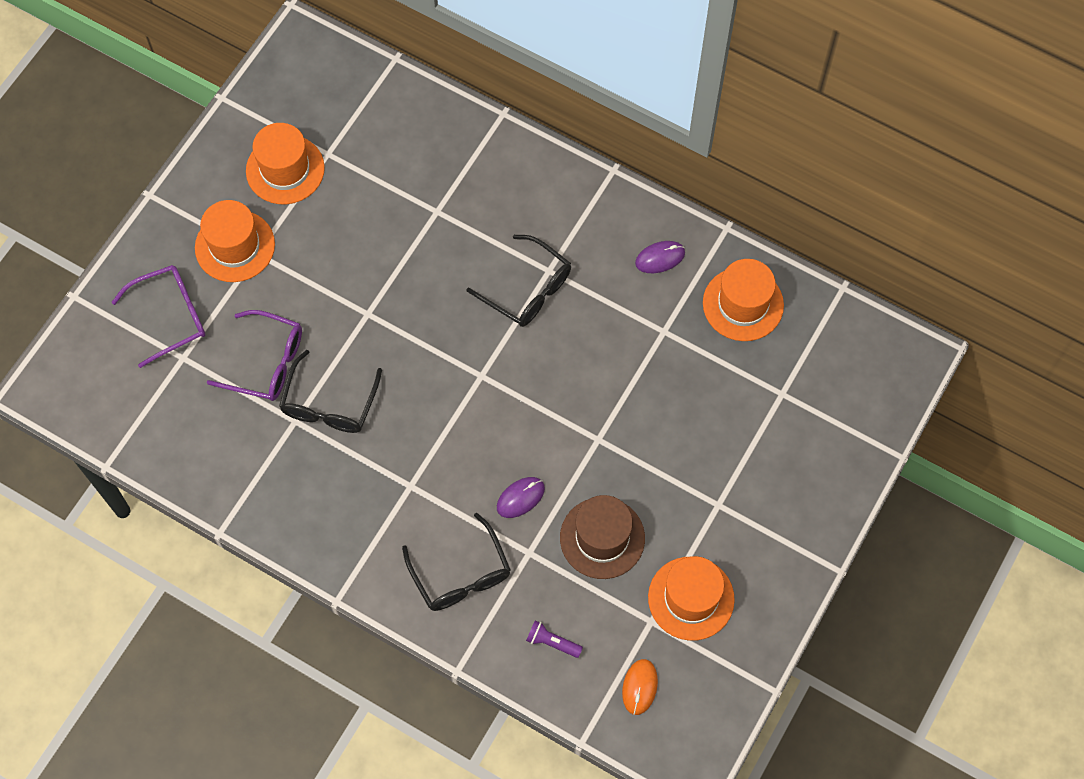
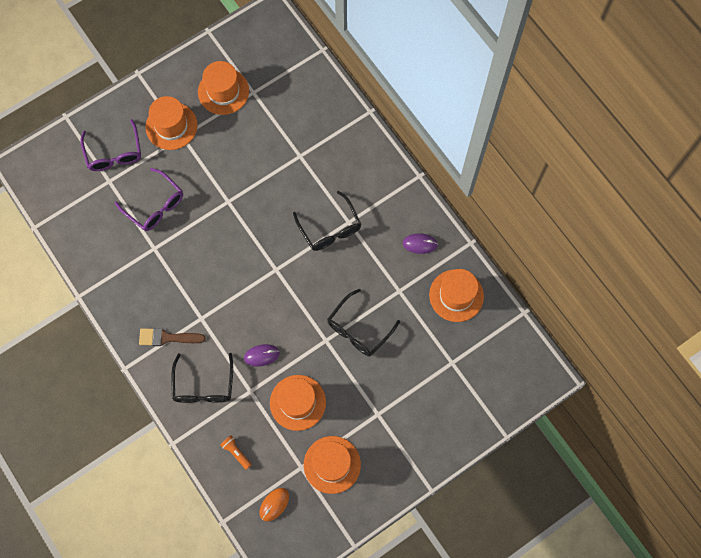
camera: 25 degrees right, 5 degrees up
(170, 316) = (114, 153): purple glasses -> purple glasses turned 75 degrees clockwise
(329, 404) = (179, 247): black glasses -> black glasses (358, 329)
(376, 532) = (167, 337): none -> brown brush
(552, 642) = (236, 452): purple flashlight -> orange flashlight
(602, 538) = (297, 402): brown hat -> orange hat

